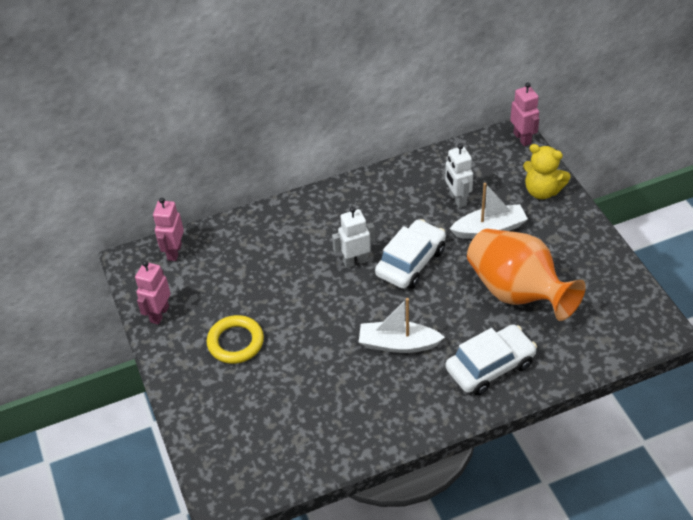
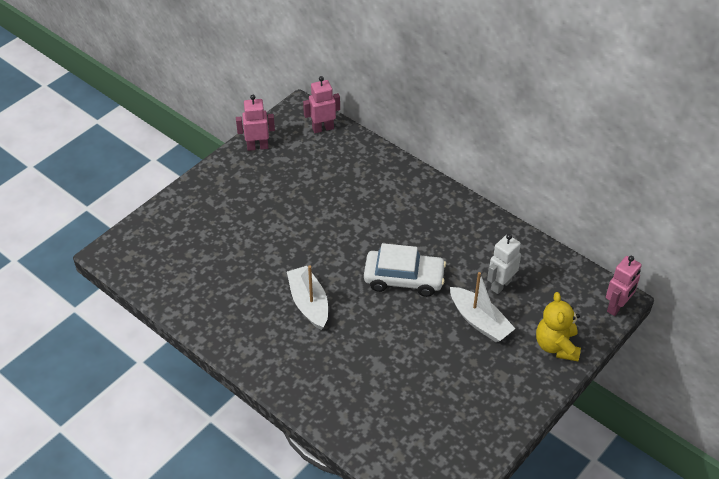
camera: 60 degrees right, 0 degrees up
(235, 342) = (255, 201): yellow ring -> none
(355, 261) = (381, 241): white robot -> none
(490, 366) = (319, 376): white car -> none
(517, 292) = (415, 368): orange vase -> none

